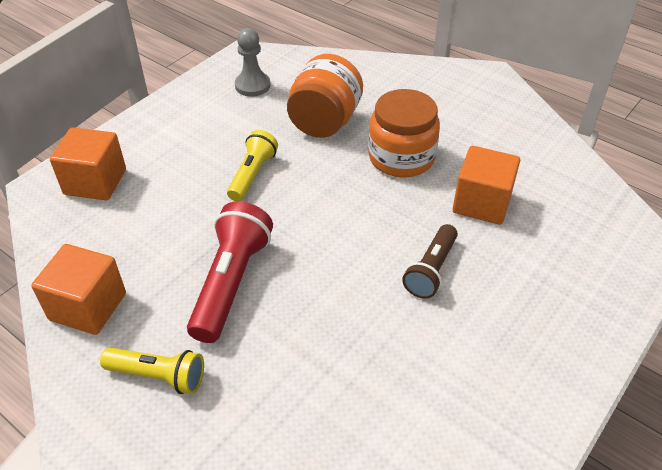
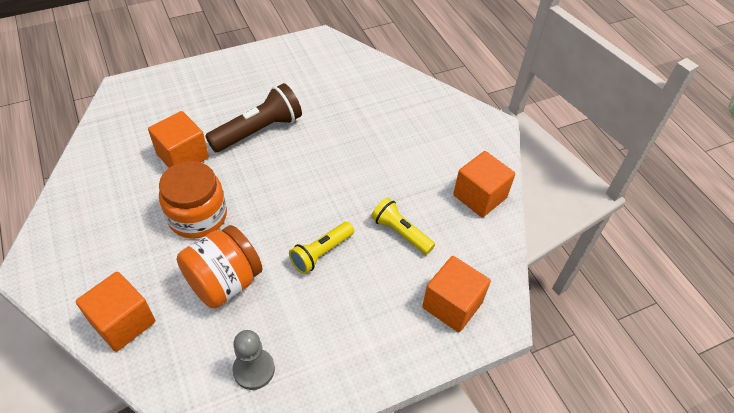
camera: 155 degrees left, 5 degrees up
(158, 376) = (448, 140): yellow flashlight -> yellow flashlight (400, 232)
(231, 282) = (383, 174): red flashlight -> none
(378, 75) = (123, 322): none -> orange cube
(431, 270) = (258, 130): brown flashlight -> brown flashlight, size x1.57

